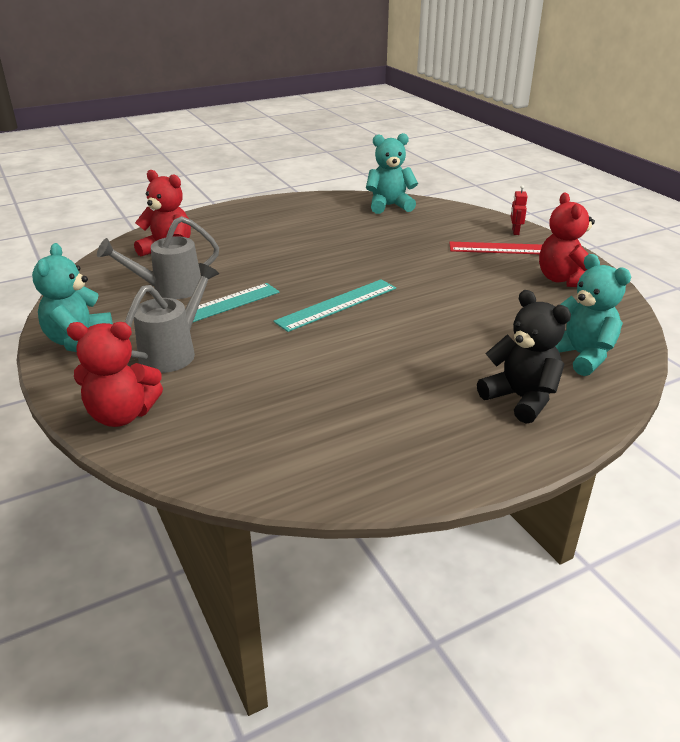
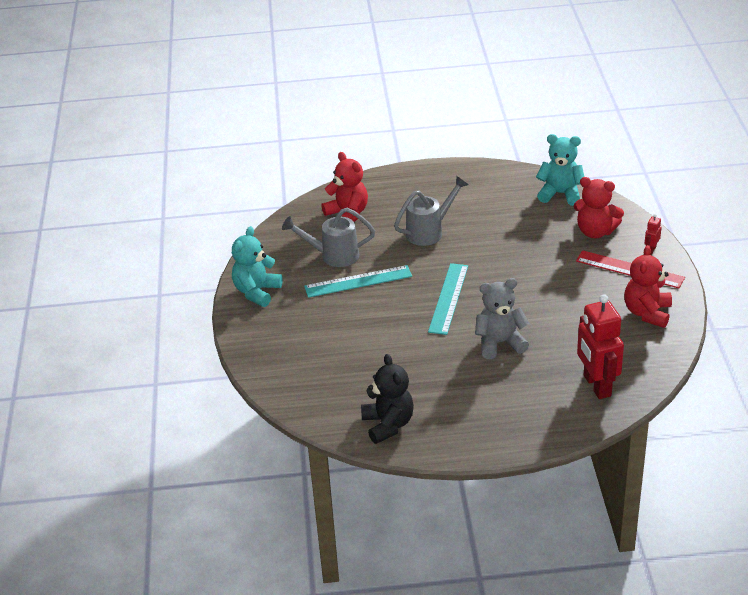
camera: 25 degrees right, 5 degrees up
(122, 415) = (265, 357): red teddy bear -> red teddy bear (595, 232)
(174, 352) = (315, 315): grey watering can -> grey watering can (429, 232)
(337, 305) = (449, 298): turquoise ruler -> turquoise ruler turned 60 degrees counterclockwise
(431, 336) = (499, 343): none -> grey teddy bear
(521, 398) = (525, 408): black teddy bear -> black teddy bear (388, 425)
(580, 356) = (596, 386): turquoise teddy bear -> red robot

